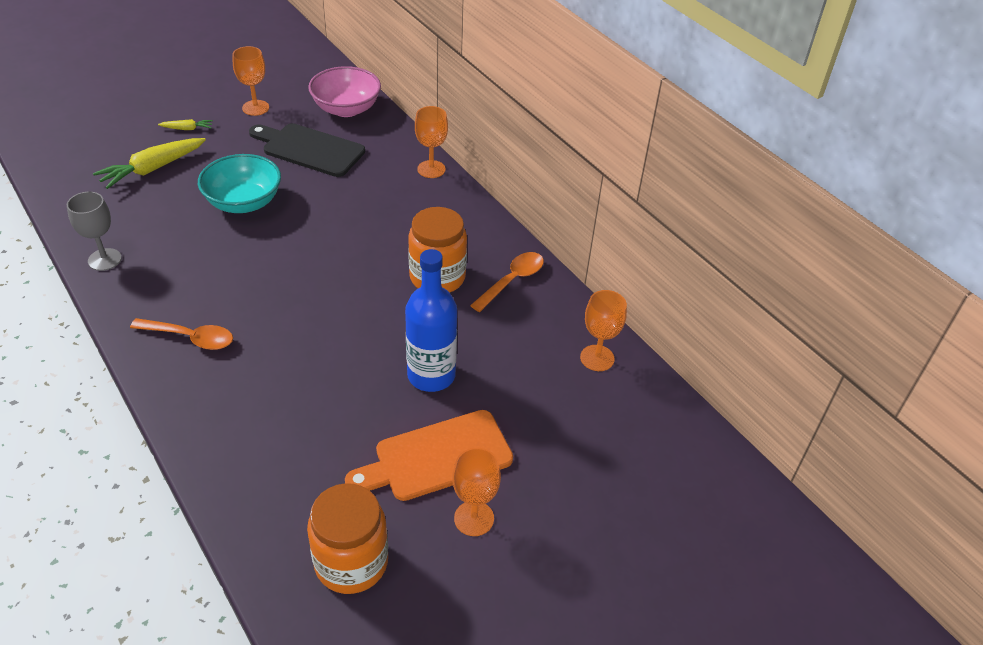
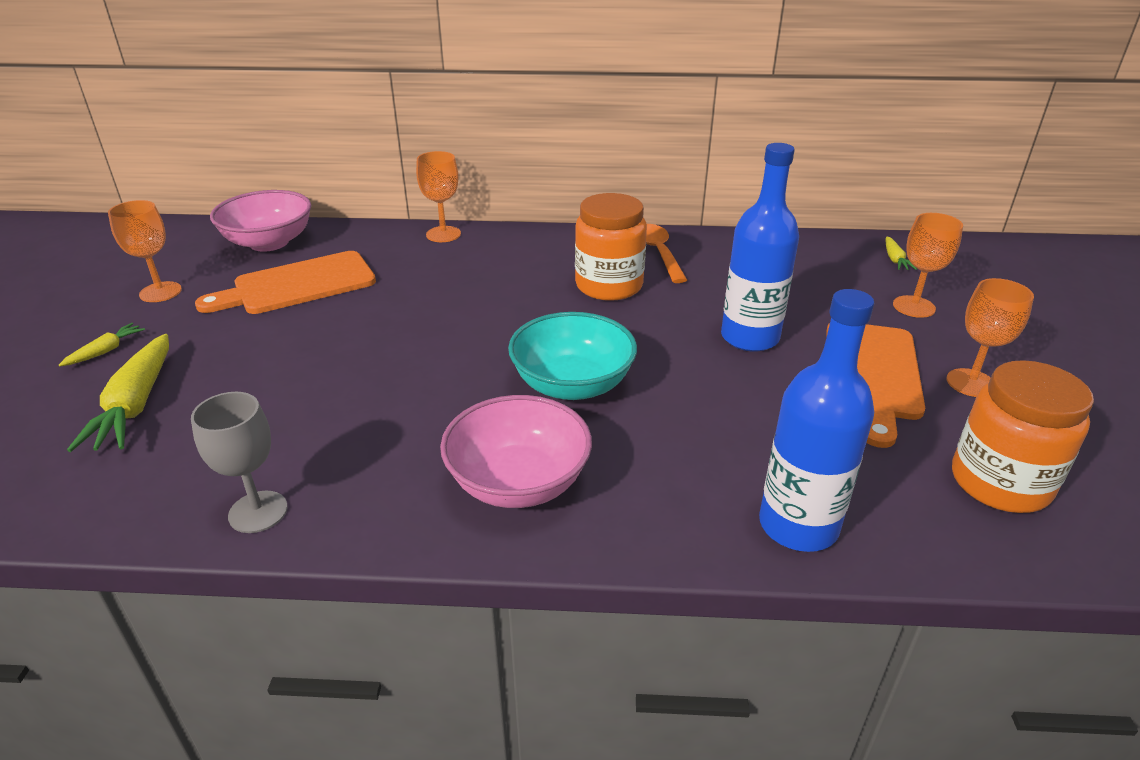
camera: 50 degrees left, 10 degrees down
(190, 338) = (518, 482): orange spoon -> pink bowl
(234, 471) = (798, 525): none -> blue bottle
(244, 202) = (319, 357): turquoise bowl -> turquoise bowl (572, 384)
(309, 149) = (298, 285): black cutting board -> orange cutting board
(597, 358) = (801, 252): orange goblet -> orange goblet (914, 307)
(645, 419) = (895, 259): none -> yellow carrot

